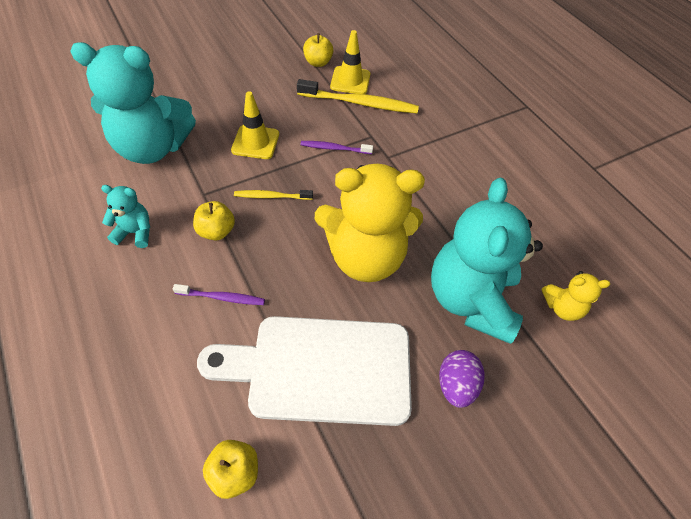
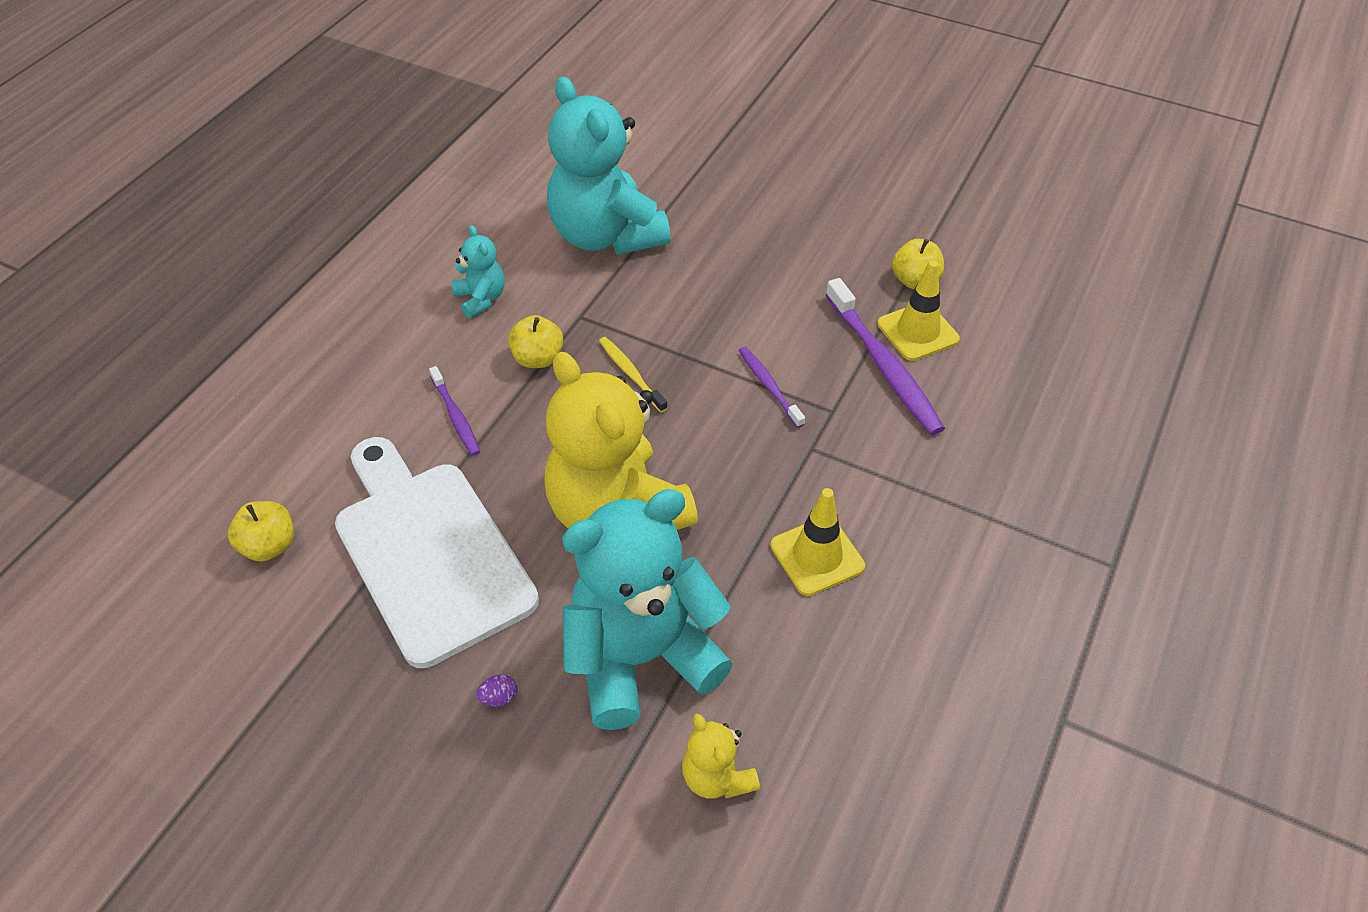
camera: 60 degrees right, 5 degrees down
(255, 142) = (702, 309): yellow traffic cone -> yellow traffic cone (817, 556)
(360, 103) = (884, 366): yellow toothbrush -> purple toothbrush
(456, 385) = (499, 698): purple egg -> purple egg, size x0.49

